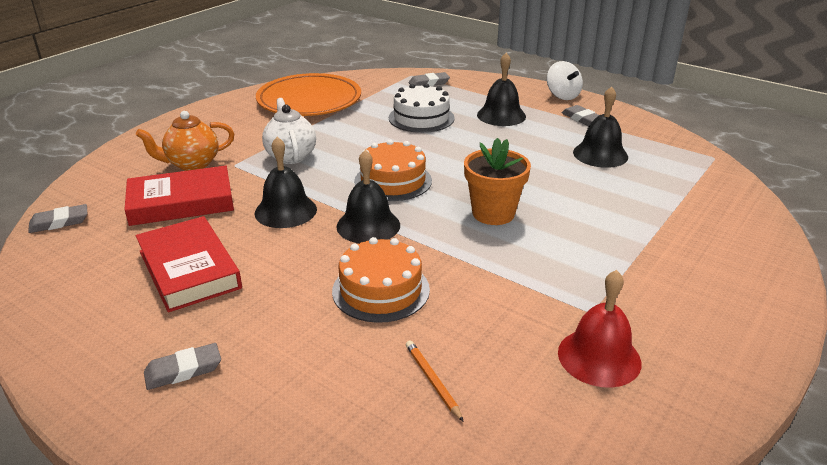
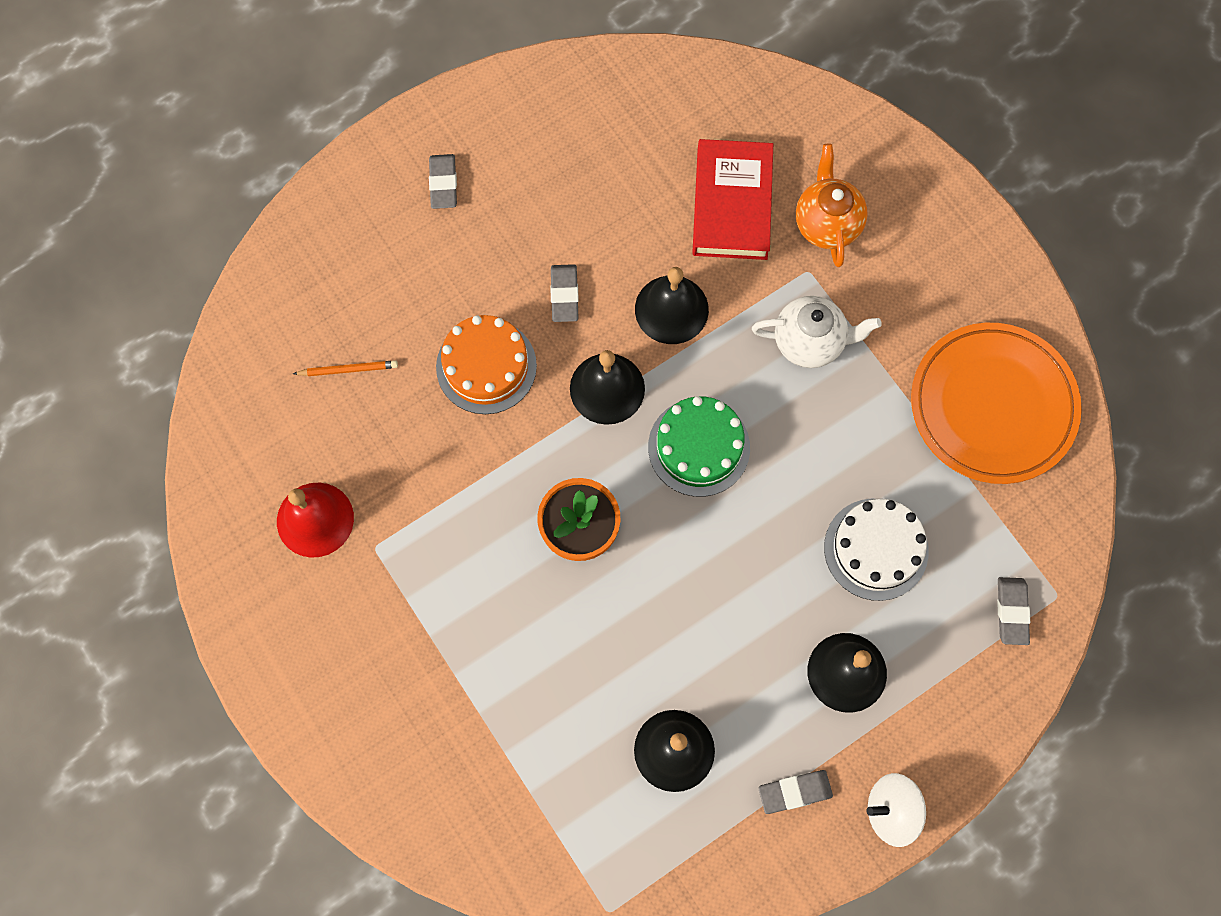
camera: 110 degrees right, 40 degrees up
(59, 222) = (731, 84): grey eraser -> grey eraser (564, 295)
(189, 269) = (591, 201): red book -> none
(393, 181) = (699, 447): orange cake -> green cake

